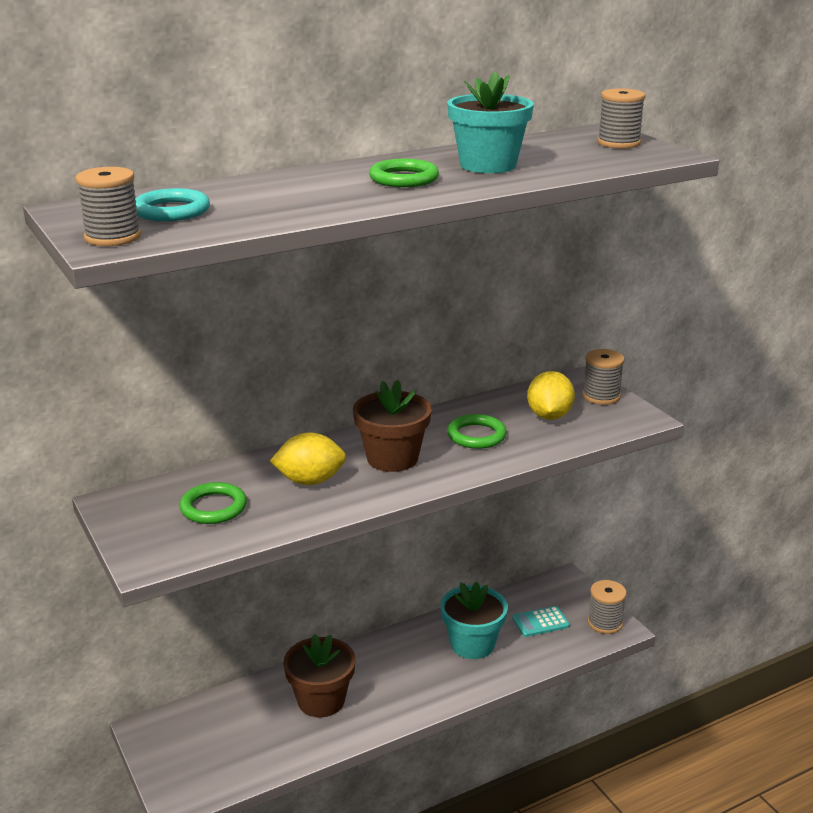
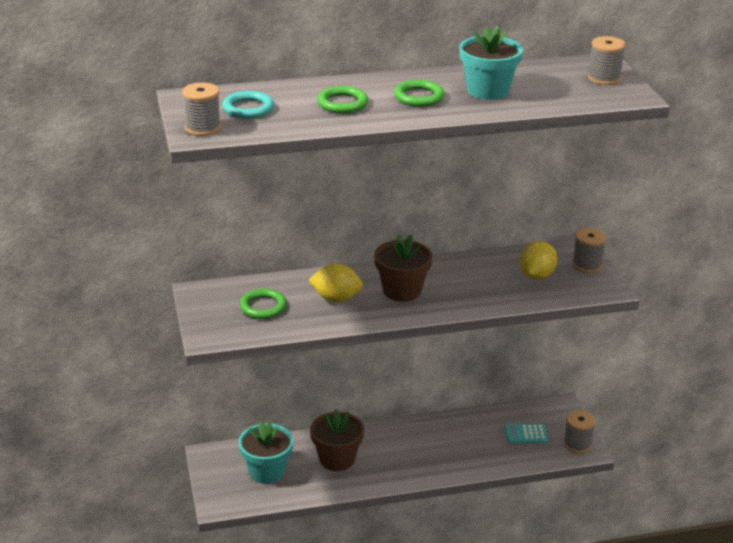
camera: 15 degrees right, 5 degrees up
(472, 644) = (465, 441): turquoise flower pot -> turquoise flower pot (267, 471)
(476, 435) = (472, 283): green ring -> green ring (342, 103)

